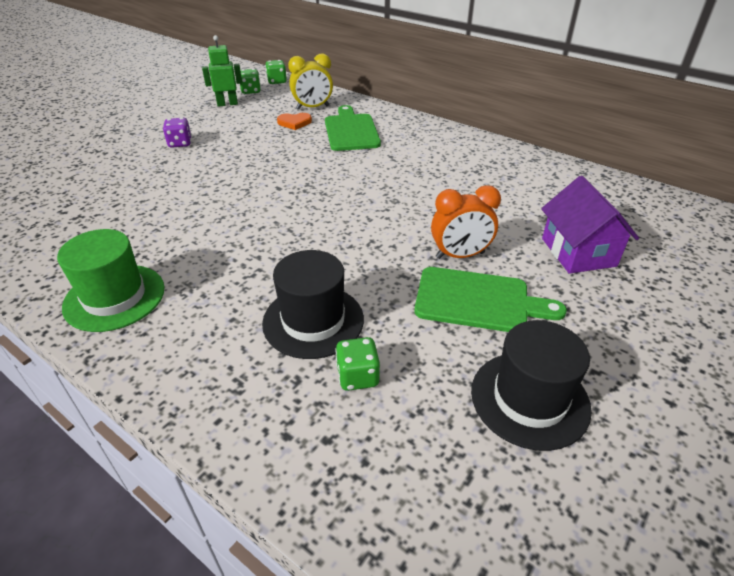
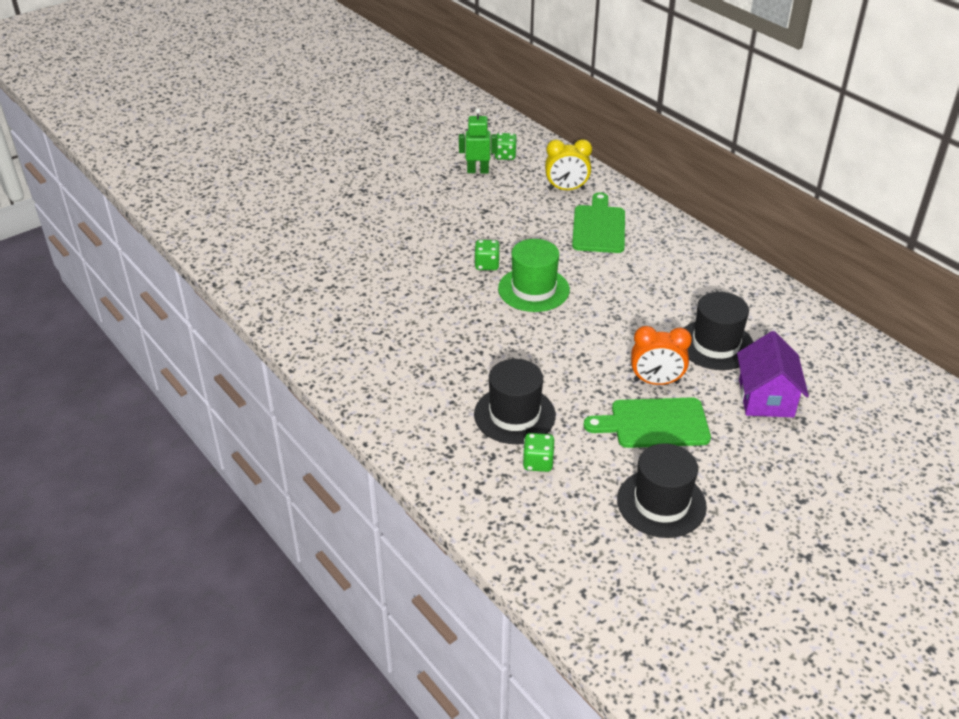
camera: 15 degrees right, 0 degrees up
(114, 297) = (363, 367): green hat -> green hat (533, 289)
(180, 143) = (425, 217): purple dice -> none
(277, 81) = (536, 145): green dice -> green dice (487, 265)
(294, 123) = (543, 207): orange heart -> none
(478, 300) = (654, 424): green cutting board -> green cutting board turned 150 degrees clockwise
(502, 210) = (716, 345): none -> black hat

